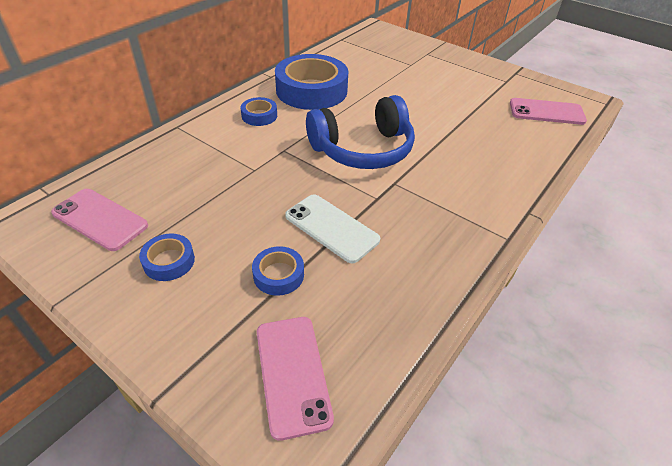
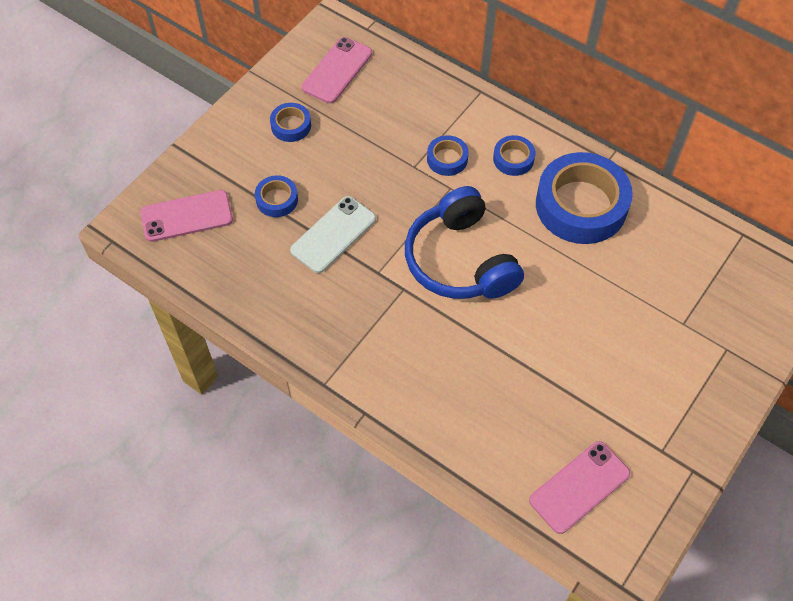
camera: 90 degrees right, 15 degrees up
(250, 150) = (447, 159): none -> blue tape
(546, 112) = (579, 487): pink phone -> pink phone turned 45 degrees clockwise

